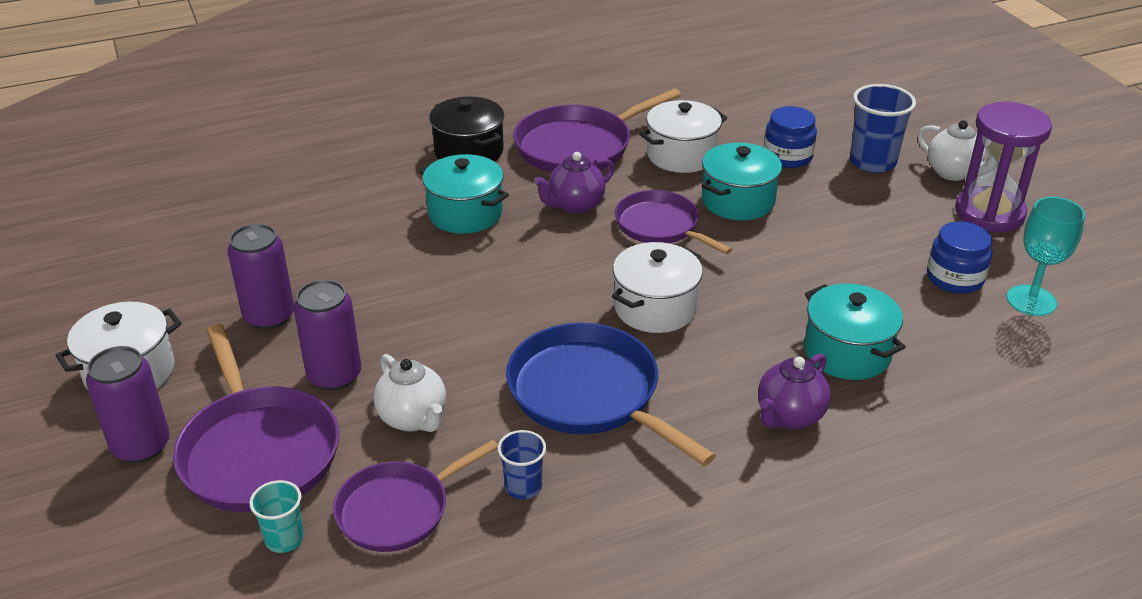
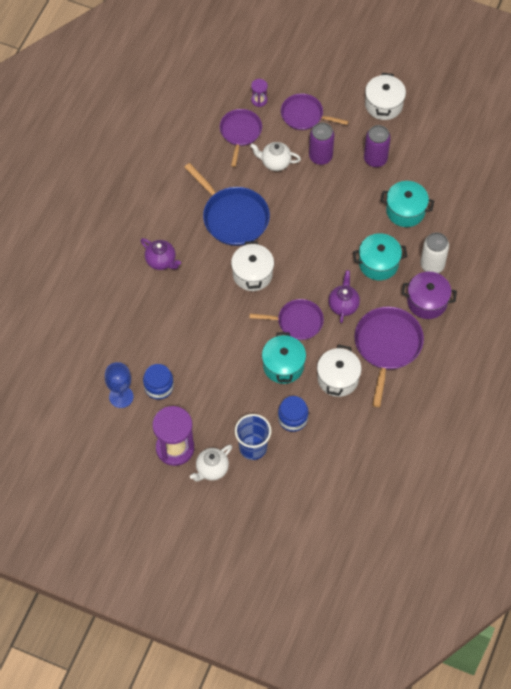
camera: 135 degrees right, 25 degrees up
(141, 446) = (339, 89): purple can -> none
(258, 452) = (304, 115): purple pan -> purple pan, size x0.66
(284, 539) = (259, 100): turquoise cup -> purple hourglass
(405, 174) = (432, 265): none -> white can
(469, 151) = (427, 302): black pot -> purple pot
(523, 487) = (214, 168): blue cup -> none
(589, 394) = (233, 217): blue pan -> blue pan turned 45 degrees clockwise
(789, 416) = (161, 261): purple teapot -> purple teapot turned 135 degrees clockwise
(847, 352) = (166, 308): turquoise pot -> turquoise pot (405, 211)
(953, 173) = (211, 469): white teapot -> white teapot turned 45 degrees counterclockwise
(1031, 300) = (121, 397): turquoise goblet -> blue goblet

